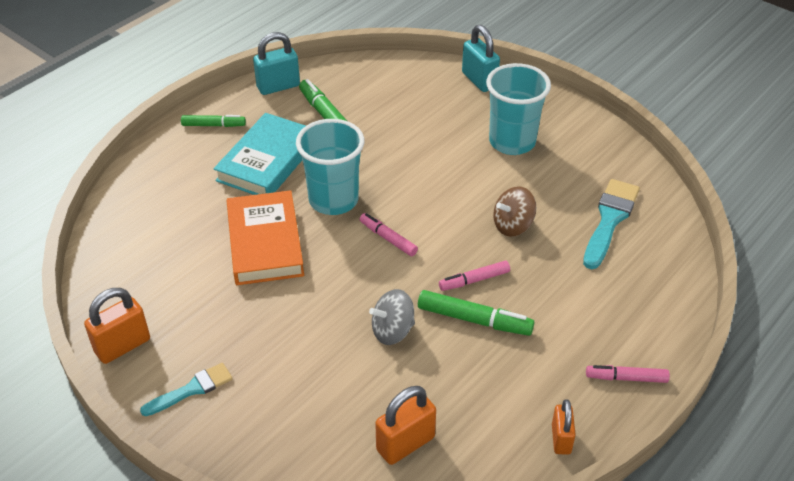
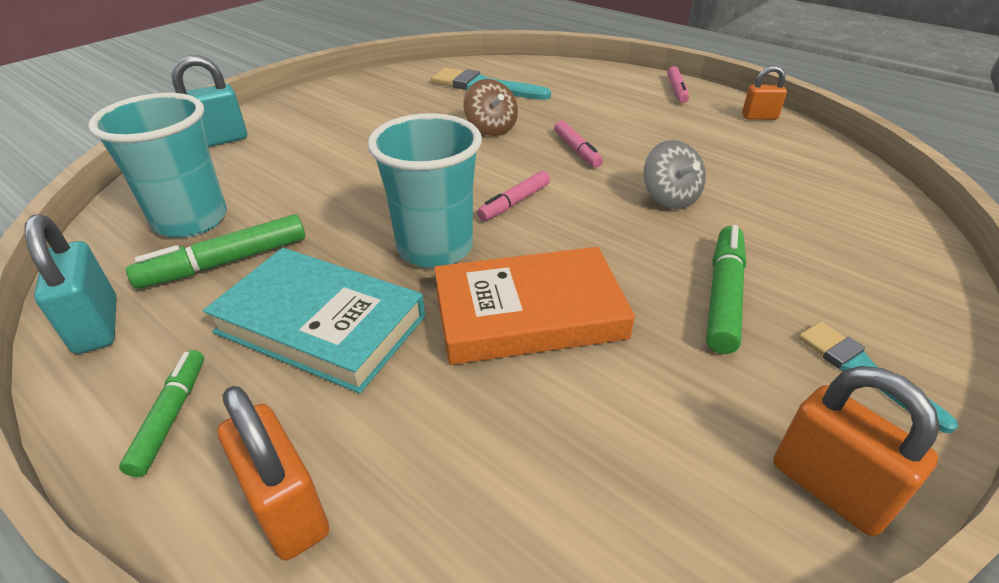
camera: 90 degrees left, 5 degrees down
(405, 444) = (822, 189): orange padlock -> orange padlock (287, 508)
(474, 320) = (634, 151): green marker -> green marker (723, 296)
(512, 142) = (350, 125): turquoise cup -> turquoise cup (191, 220)

